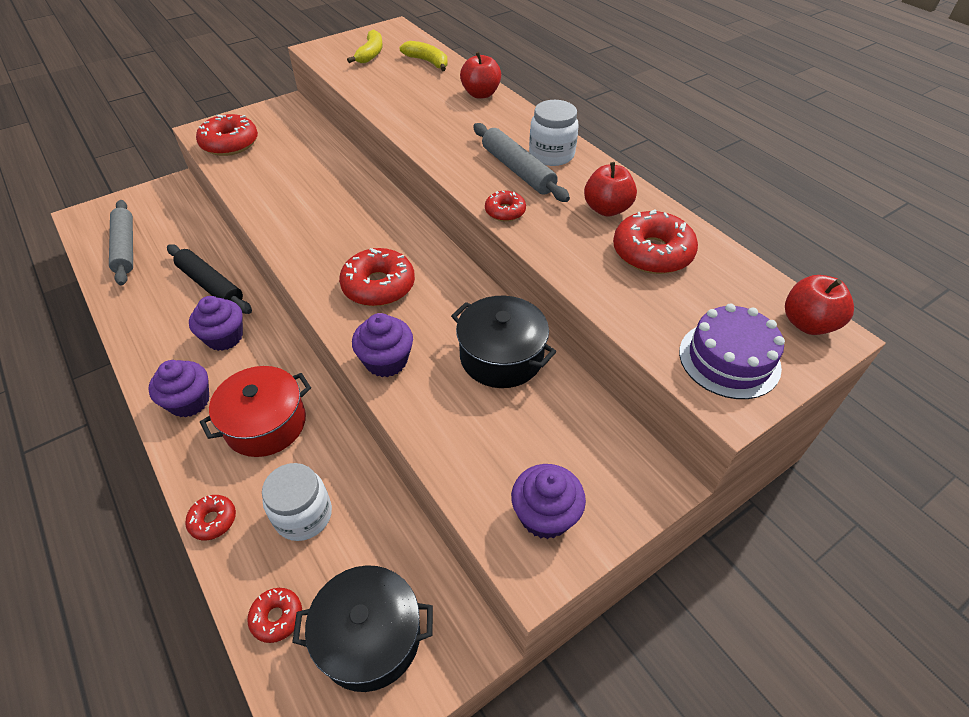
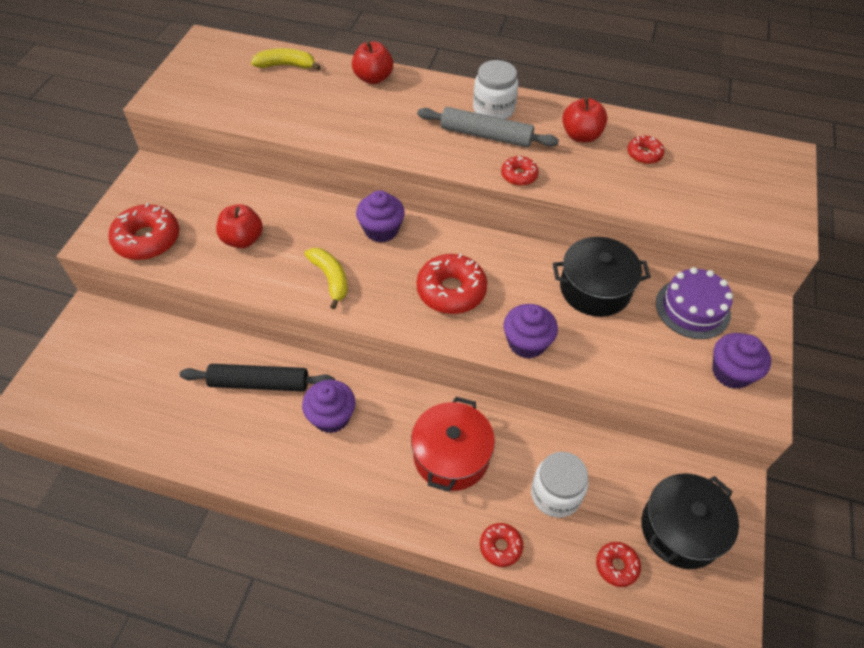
camera: 40 degrees left, 5 degrees up
(125, 247) = (123, 403): grey rolling pin -> none
(189, 401) = (370, 484): purple cupcake -> purple cupcake (381, 230)
(370, 54) = (222, 80): yellow banana -> yellow banana (330, 279)
(652, 253) = (644, 154): red donut -> red donut, size x0.54
(729, 359) = (759, 204): purple cake -> purple cake (692, 308)
(807, 323) = (771, 155): red apple -> red apple (243, 239)

